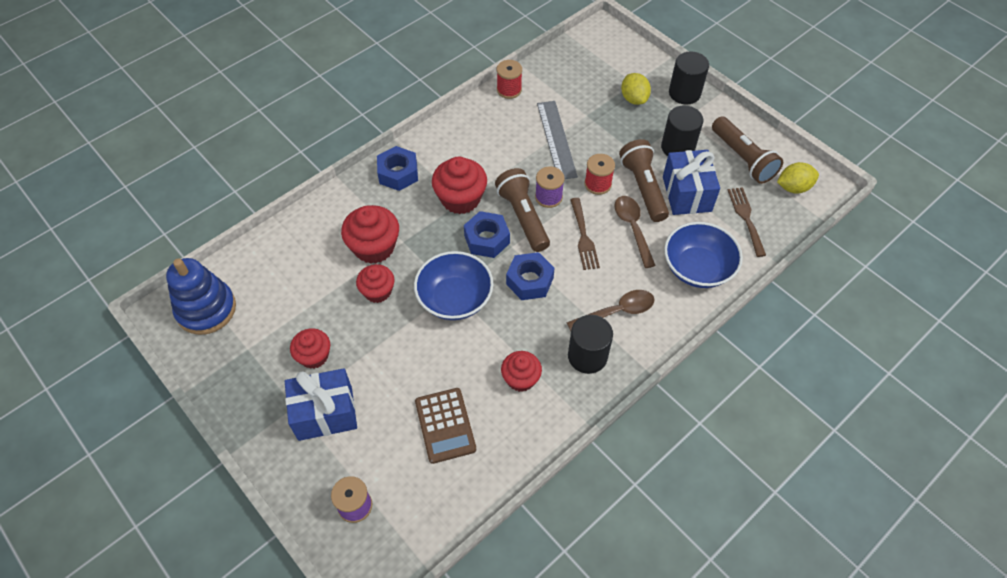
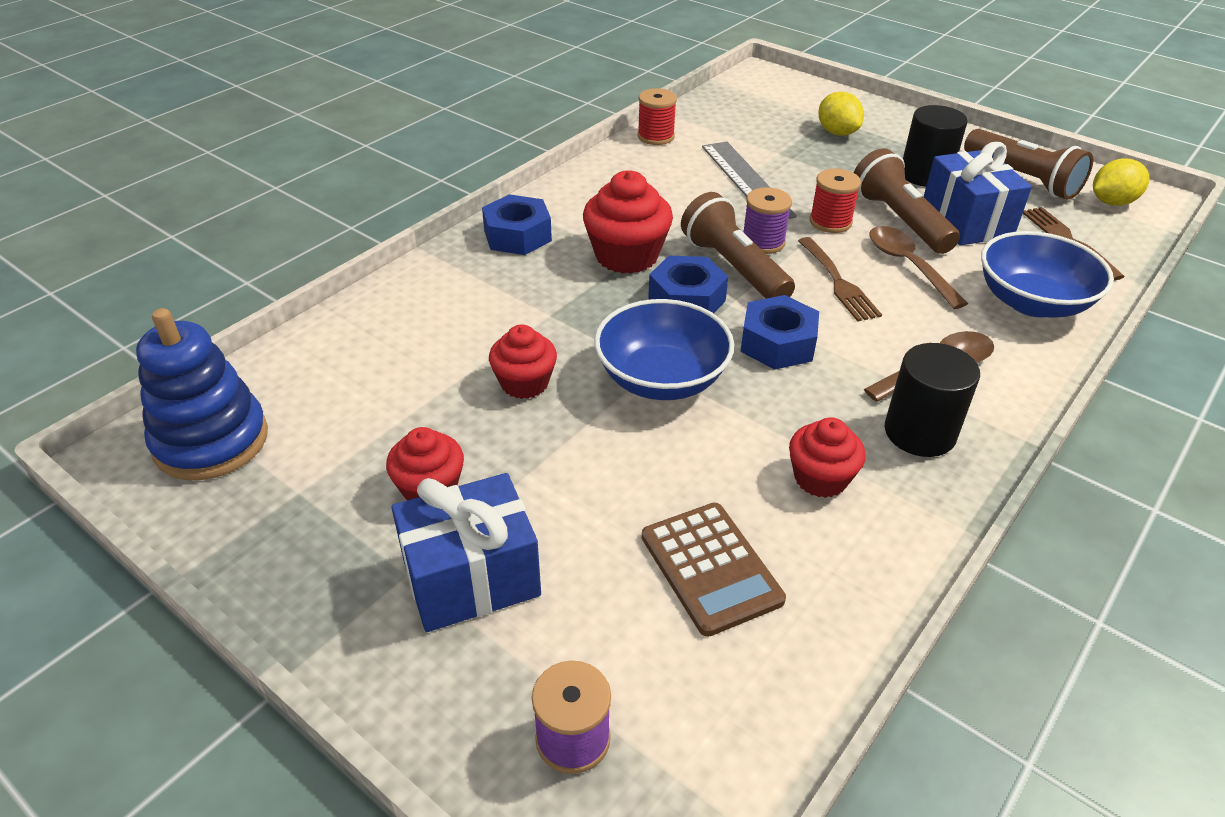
camera: 10 degrees left, 15 degrees down
(374, 247) = (502, 326): red cupcake -> none
(684, 93) = (903, 122): black cylinder -> none

